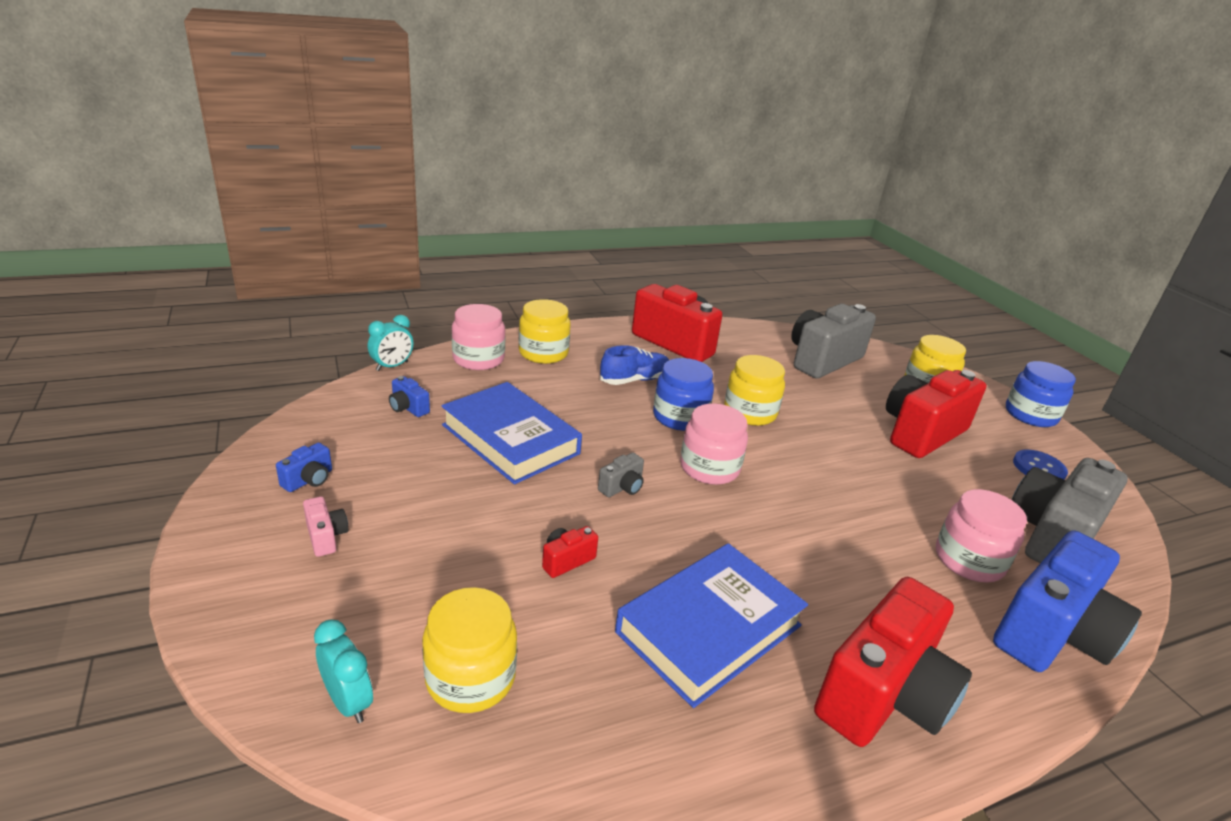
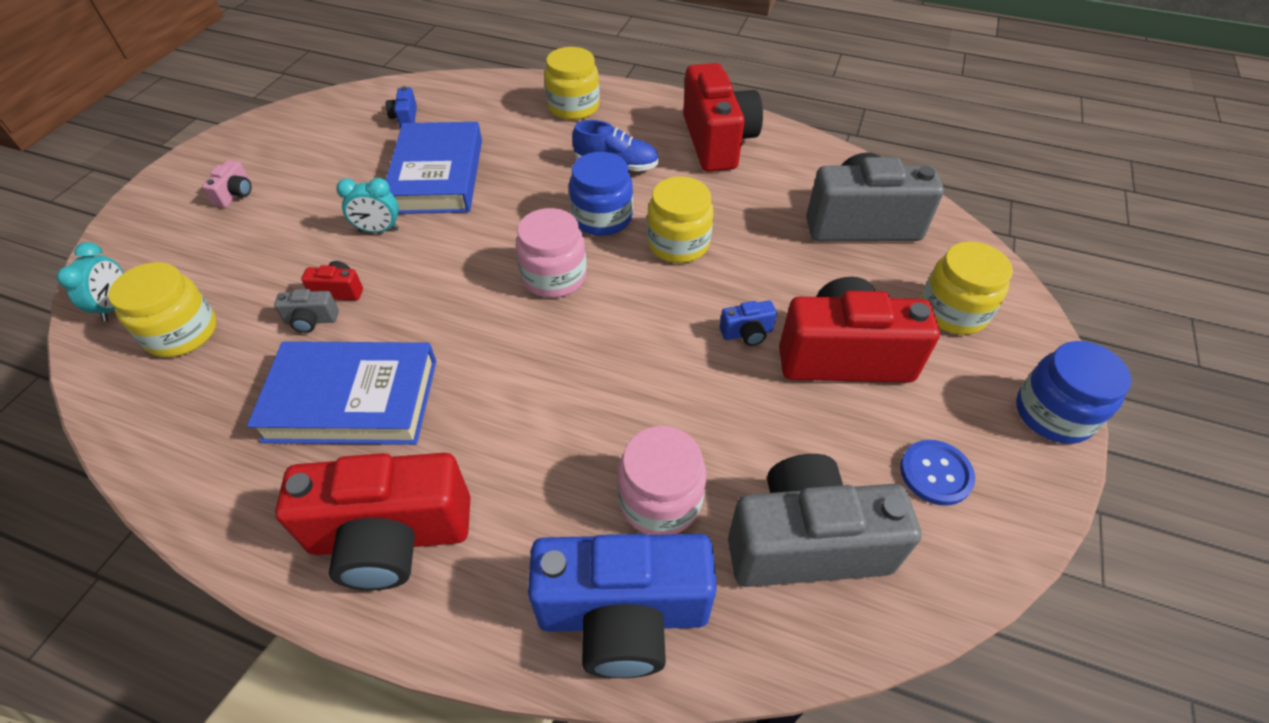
camera: 45 degrees right, 20 degrees up
(309, 480) = (277, 149): blue camera -> blue camera (747, 333)
(392, 366) = (442, 77): turquoise clock -> turquoise clock (379, 230)
(478, 359) = (512, 94): pink jar -> none
(622, 487) = (459, 256): grey camera -> grey camera (311, 320)

